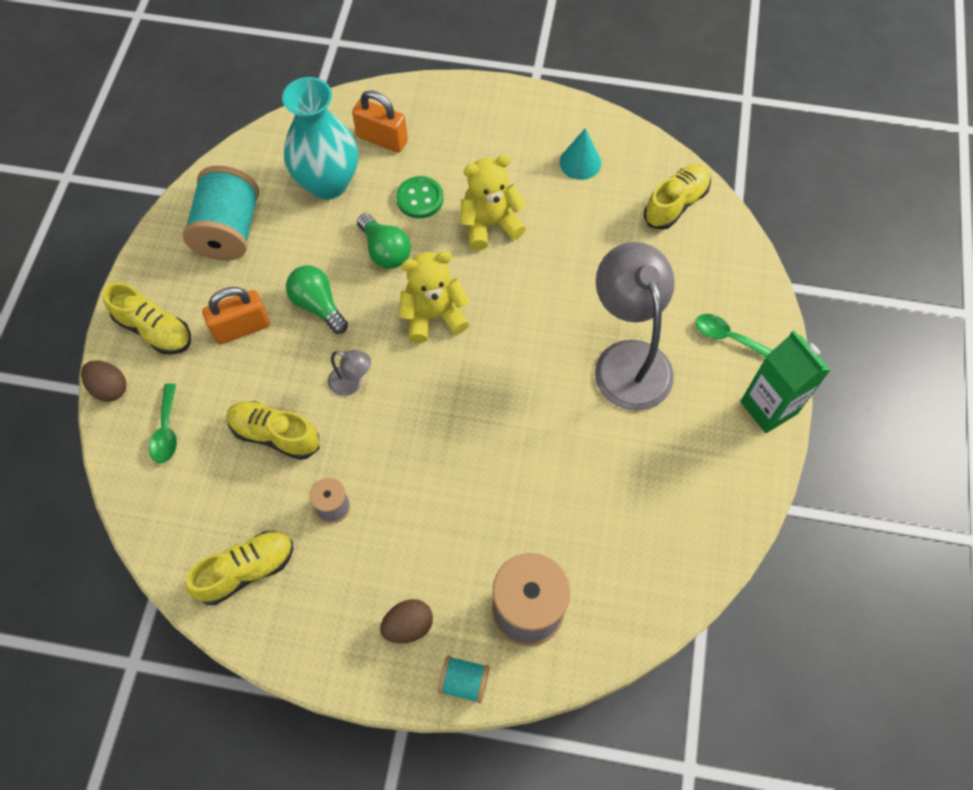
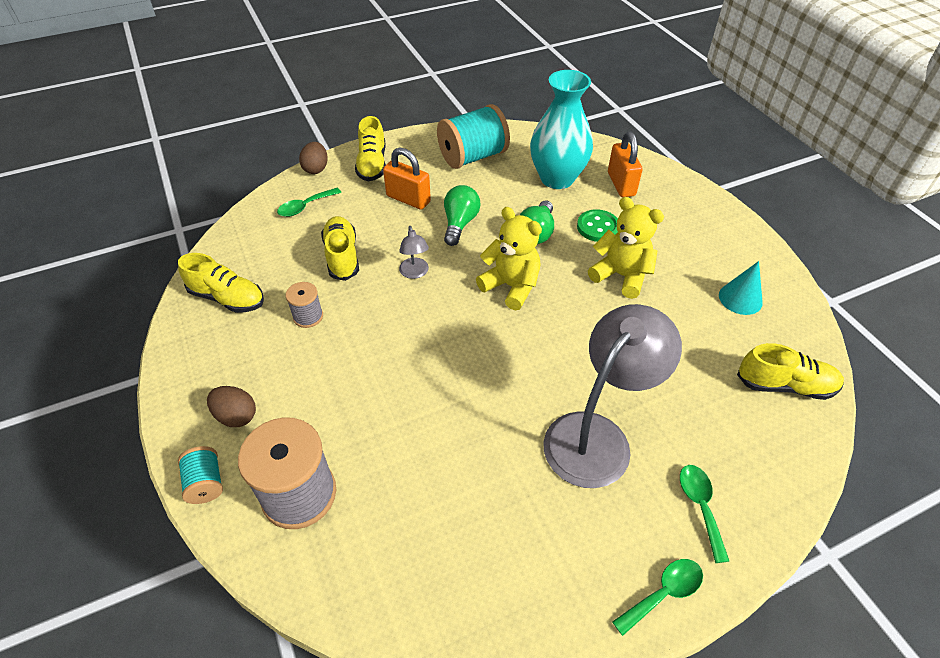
camera: 55 degrees right, 15 degrees down
(768, 407) = (663, 593): green carton -> green spoon

